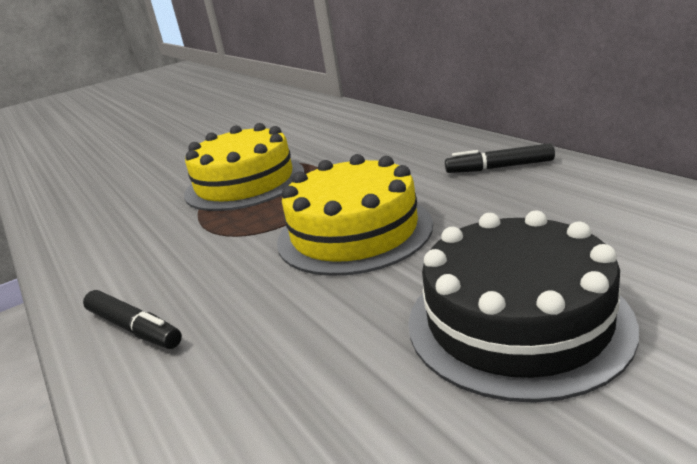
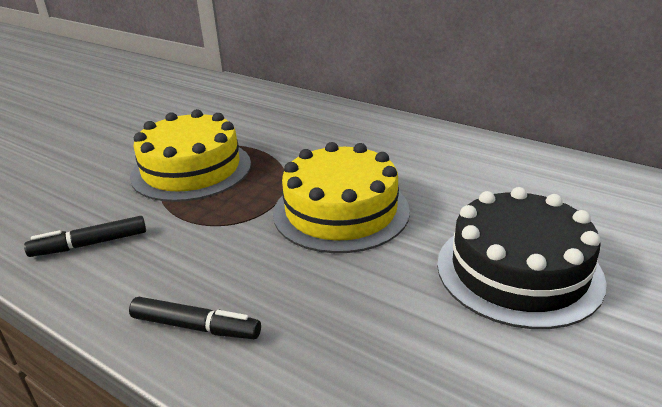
camera: 25 degrees left, 5 degrees up
(499, 167) = (423, 143): black marker -> black marker (90, 244)

